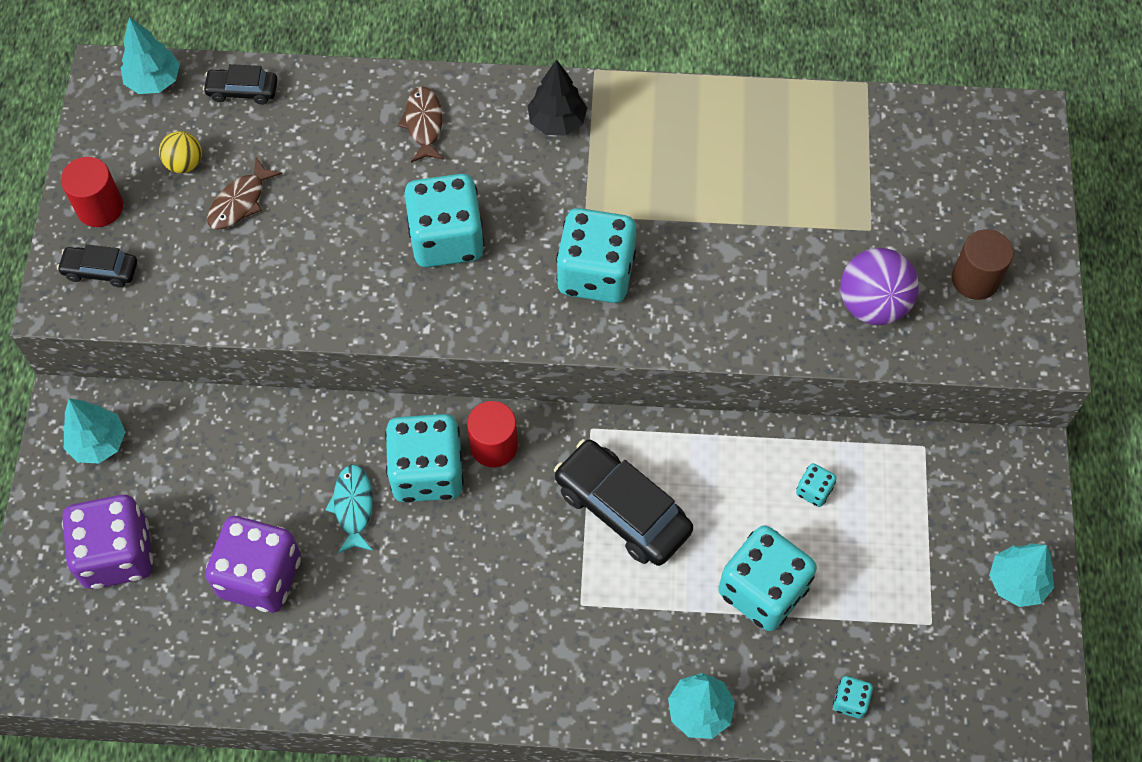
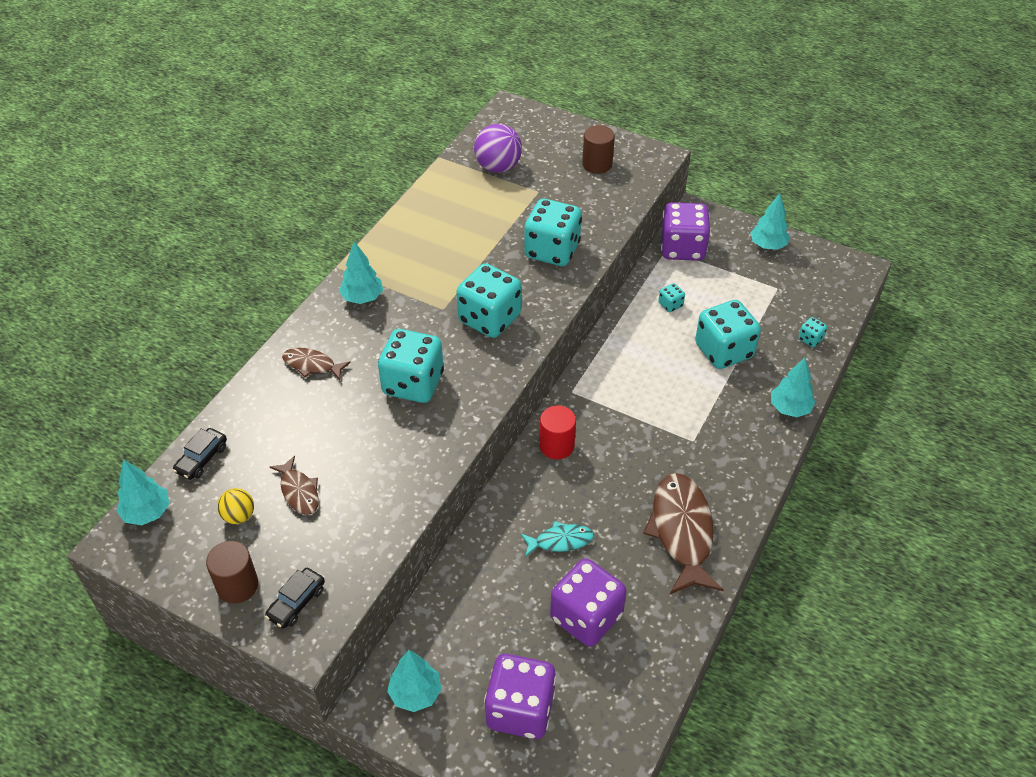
camera: 65 degrees left, 15 degrees down
(100, 207) = (237, 585): red cylinder -> brown cylinder
(353, 507) = (560, 541): turquoise fish -> turquoise fish turned 150 degrees clockwise
(427, 472) = (556, 489): turquoise dice -> turquoise dice (552, 250)
(428, 640) = (682, 531): none -> brown fish
(557, 122) = (362, 298): black tree -> turquoise tree
(622, 509) = (637, 396): black car -> none
(872, 304) = (588, 208): purple ball -> purple ball (498, 167)
(938, 467) = (682, 248): none -> purple dice

